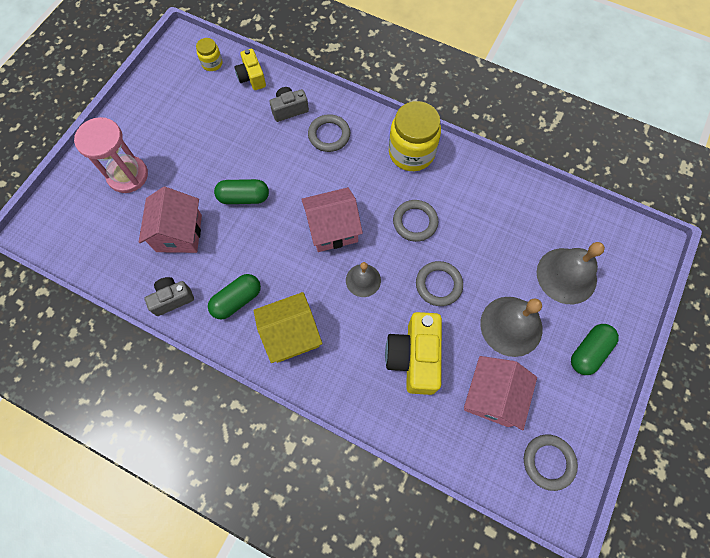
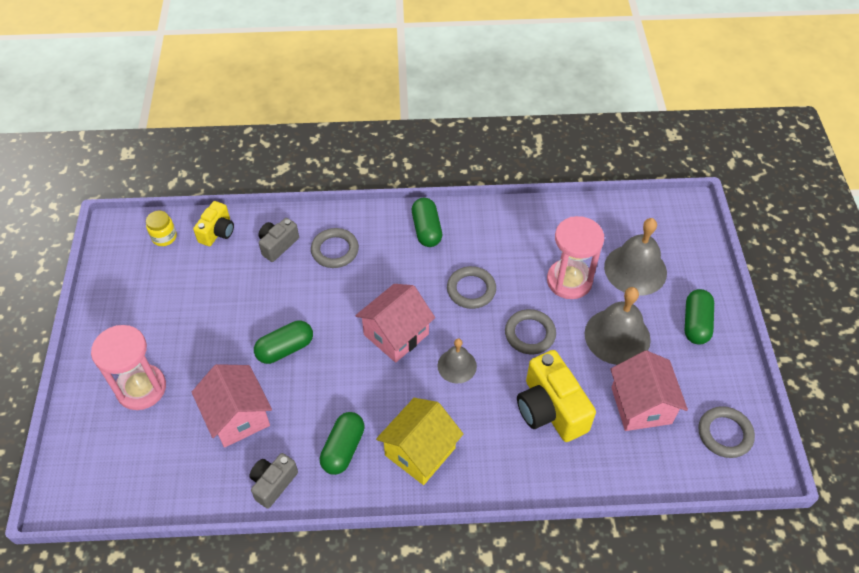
camera: 30 degrees left, 15 degrees down
(252, 77) = (217, 232): yellow camera -> yellow camera turned 105 degrees counterclockwise
(411, 153) = (426, 230): yellow jar -> green capsule
(502, 256) = (569, 281): none -> pink hourglass

